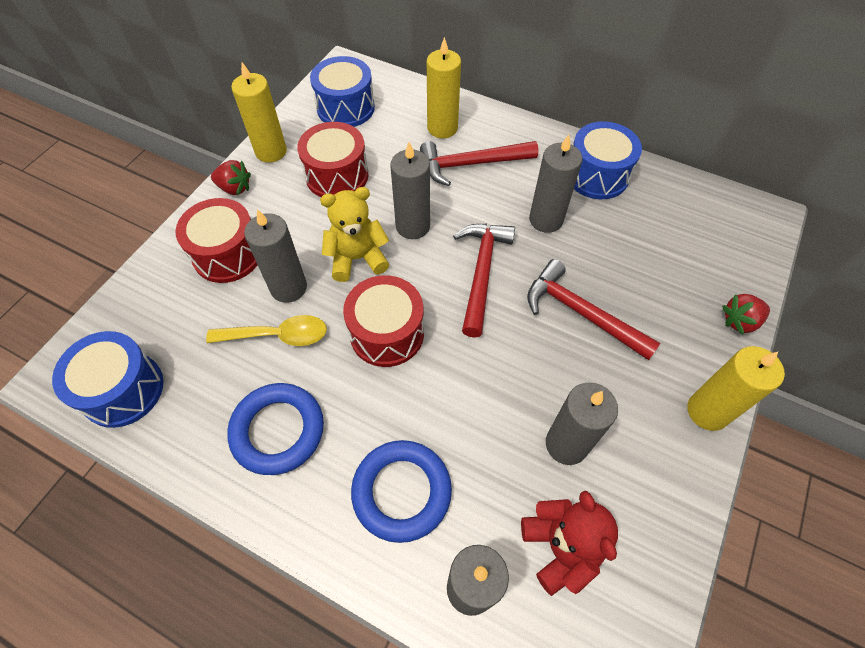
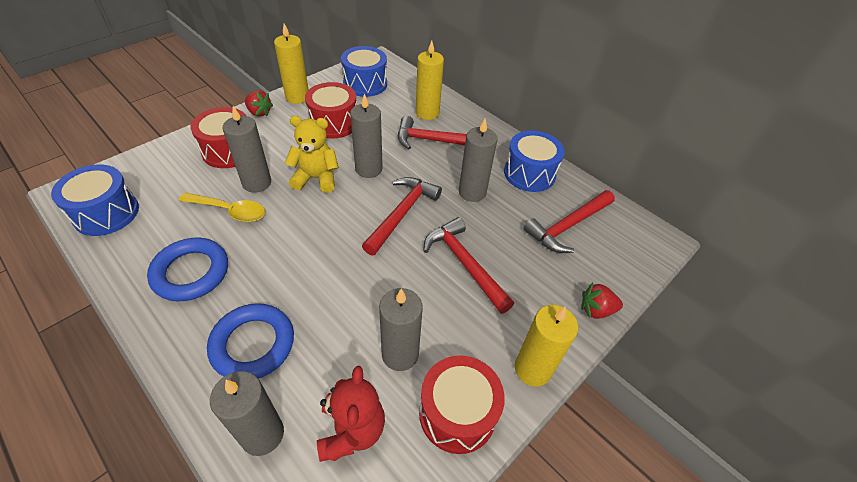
camera: 15 degrees right, 10 degrees down
(387, 333) = (308, 232): red drum -> red drum (457, 413)
(667, 230) = (567, 226): none -> red hammer

